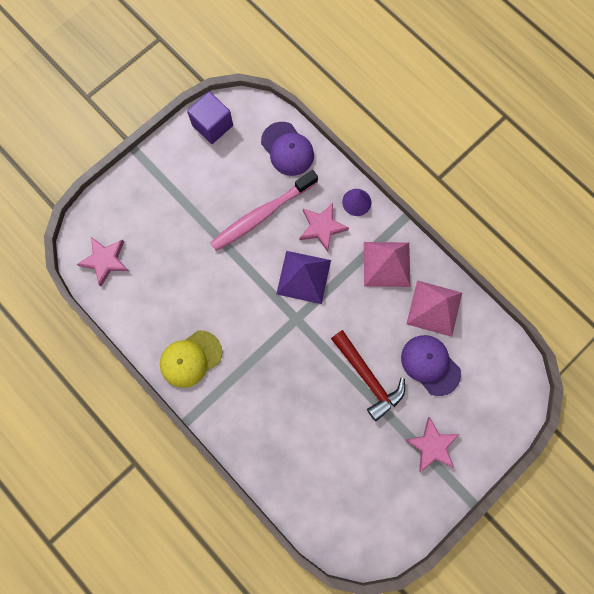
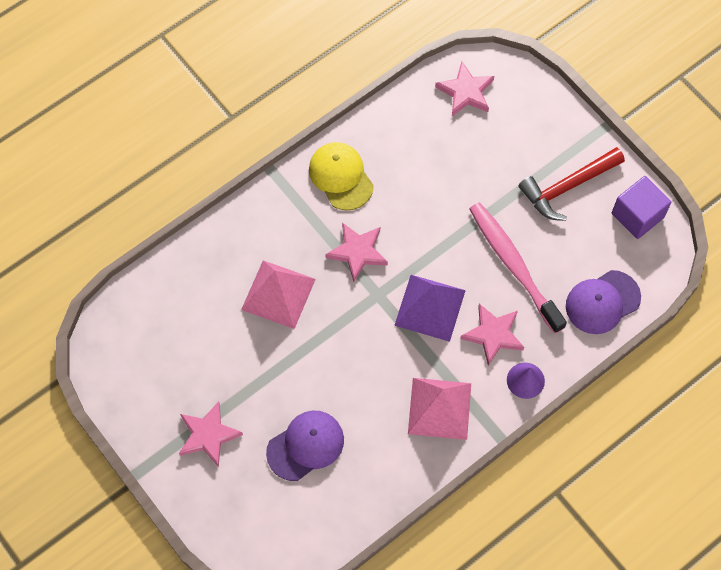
camera: 95 degrees right, 10 degrees down
(259, 338) = (357, 252): none -> pink star
(367, 377) = (298, 370): red hammer -> red hammer (567, 187)
(434, 308) = (377, 460): pink pyramid -> pink pyramid (278, 294)

